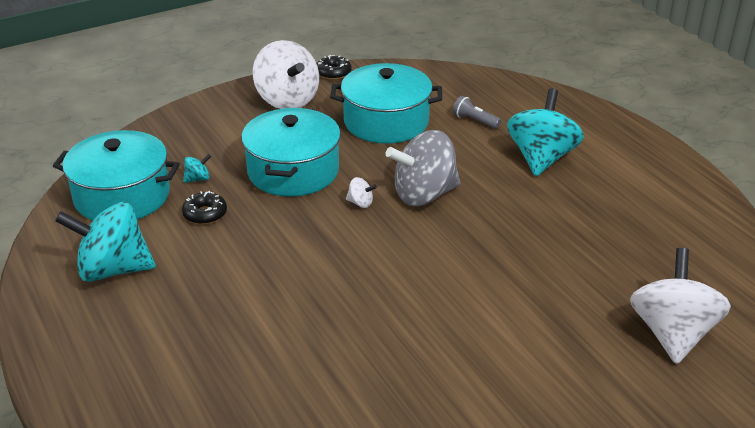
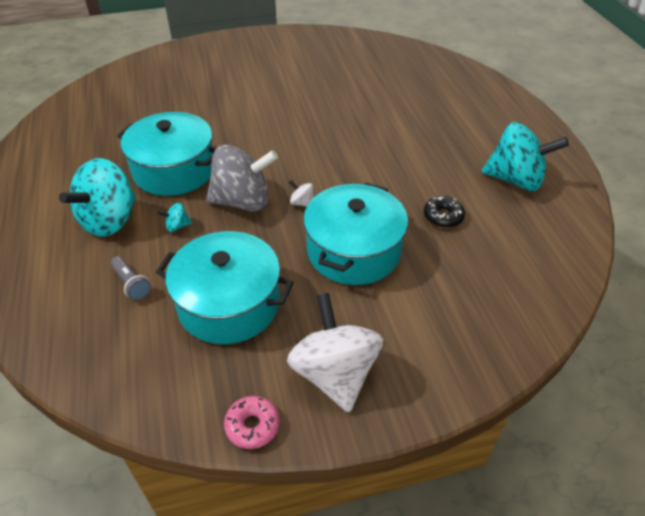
camera: 165 degrees left, 10 degrees up
(122, 196) = (526, 252): turquoise pot -> turquoise pot (174, 170)
(198, 179) = (451, 259): turquoise spinning top -> turquoise spinning top (177, 226)
(333, 73) = (252, 426): black donut -> pink donut
(672, 333) = (155, 83): white spinning top -> none

